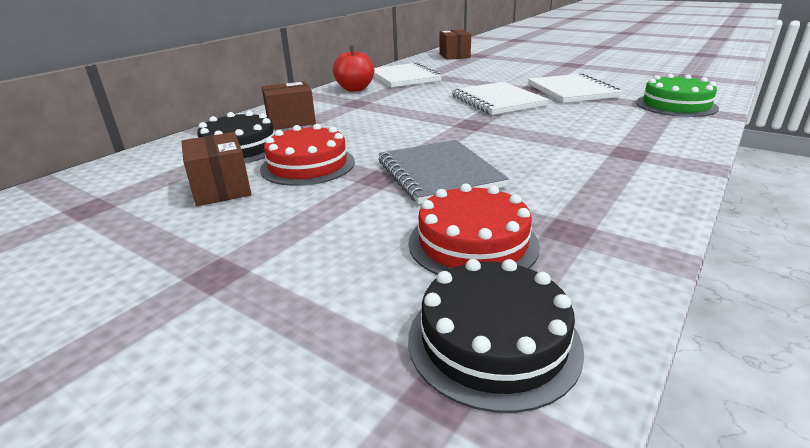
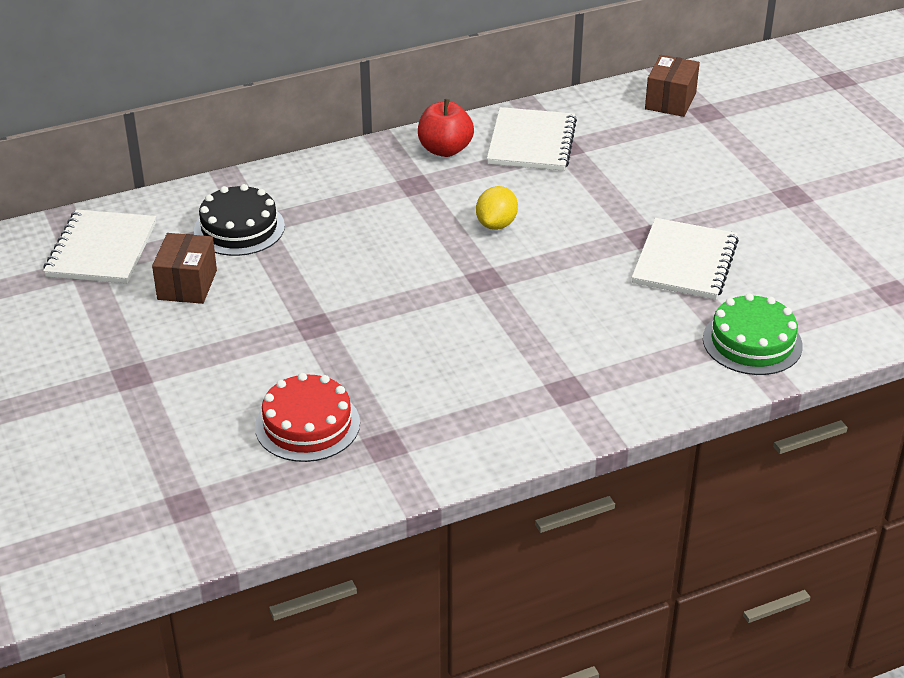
camera: 30 degrees right, 10 degrees up
(291, 121) = (318, 197): brown box -> none
(308, 165) = (275, 281): red cake -> none
(436, 104) = (496, 224): none -> yellow lemon
(438, 173) = (367, 342): grey notebook -> none
(493, 341) = (239, 493): black cake -> none
(497, 101) = (569, 246): white notebook -> white notebook (101, 250)

